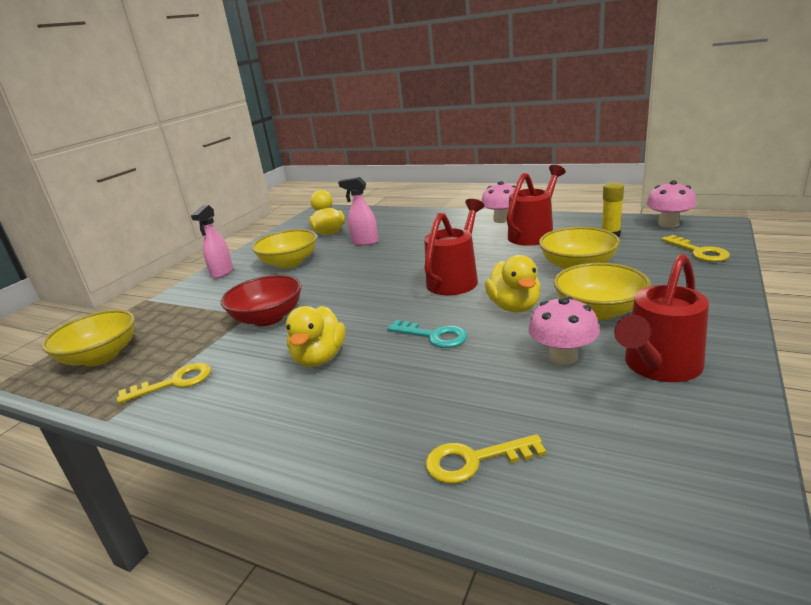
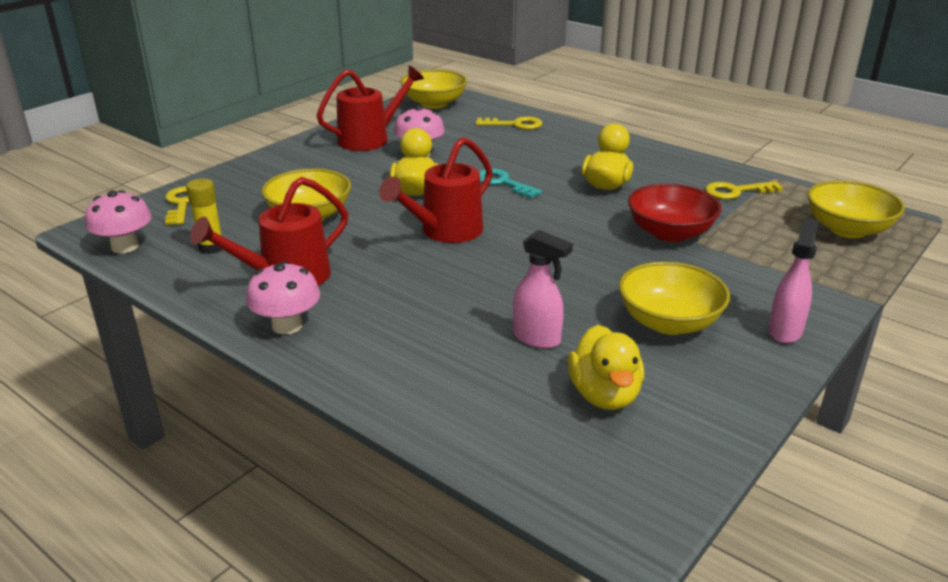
camera: 170 degrees left, 5 degrees up
(599, 311) = (354, 174): yellow bowl -> yellow bowl (434, 104)

